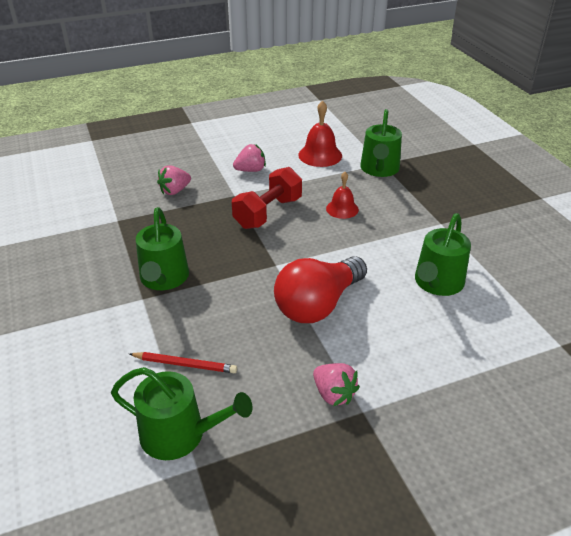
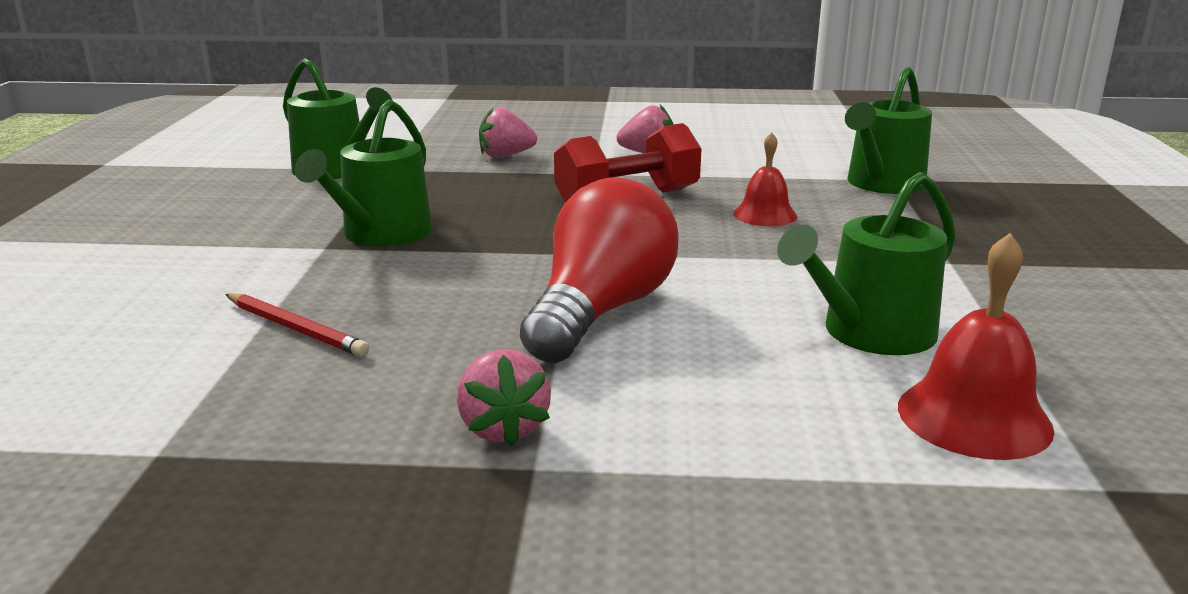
camera: 25 degrees right, 15 degrees down
(180, 434) = (184, 406): green watering can -> green watering can (336, 170)
(318, 305) = (600, 311): red light bulb -> red light bulb turned 135 degrees clockwise
(320, 155) = (785, 155): red bell -> red bell (974, 417)

